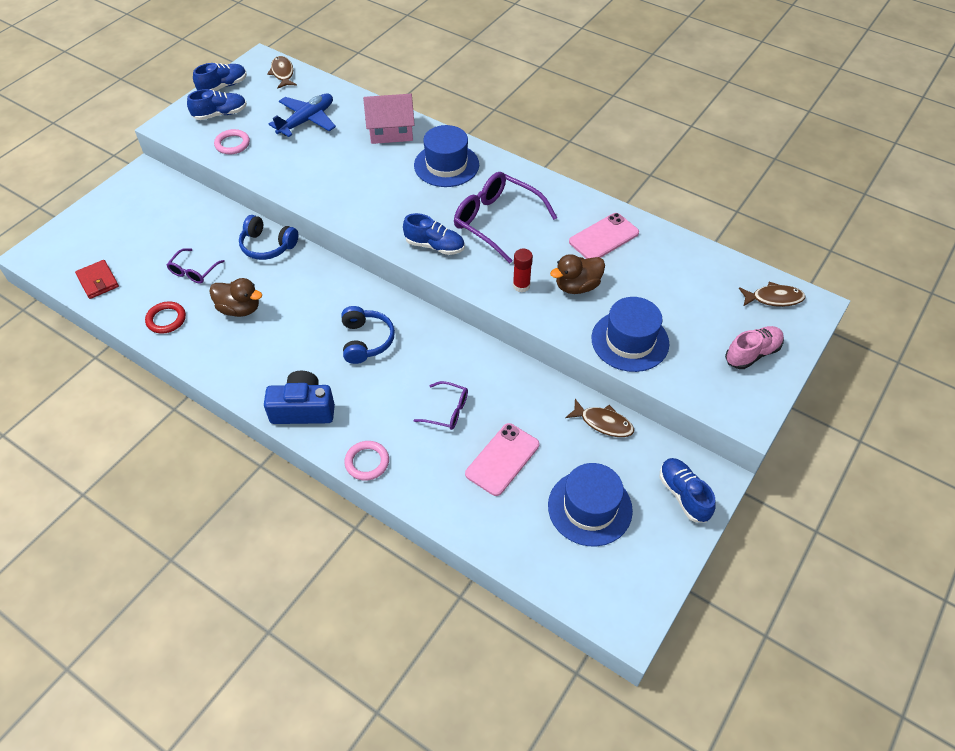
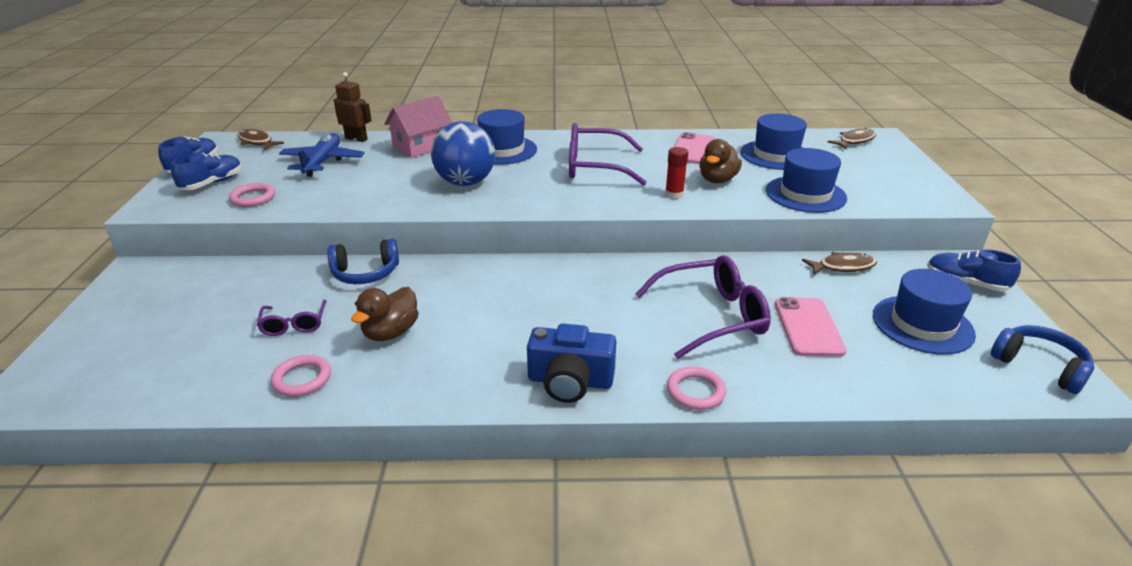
camera: 35 degrees left, 20 degrees down
(98, 281) = (158, 384): red wallet -> none
(166, 319) = (302, 379): red ring -> pink ring
(239, 309) = (391, 332): brown duck -> brown duck turned 135 degrees clockwise
(303, 409) = (570, 381): blue camera -> blue camera turned 135 degrees counterclockwise
(353, 100) = (356, 139): none -> brown robot
(366, 341) = (565, 301): blue headphones -> blue headphones (1039, 366)
(382, 194) = (465, 182): none -> blue ball
(434, 246) = (563, 197): blue shoe -> none
(447, 411) = (712, 316): purple glasses -> purple glasses, size x1.91
(669, 280) = (776, 155): none -> blue hat
(752, 354) = (892, 171): pink shoe -> none

